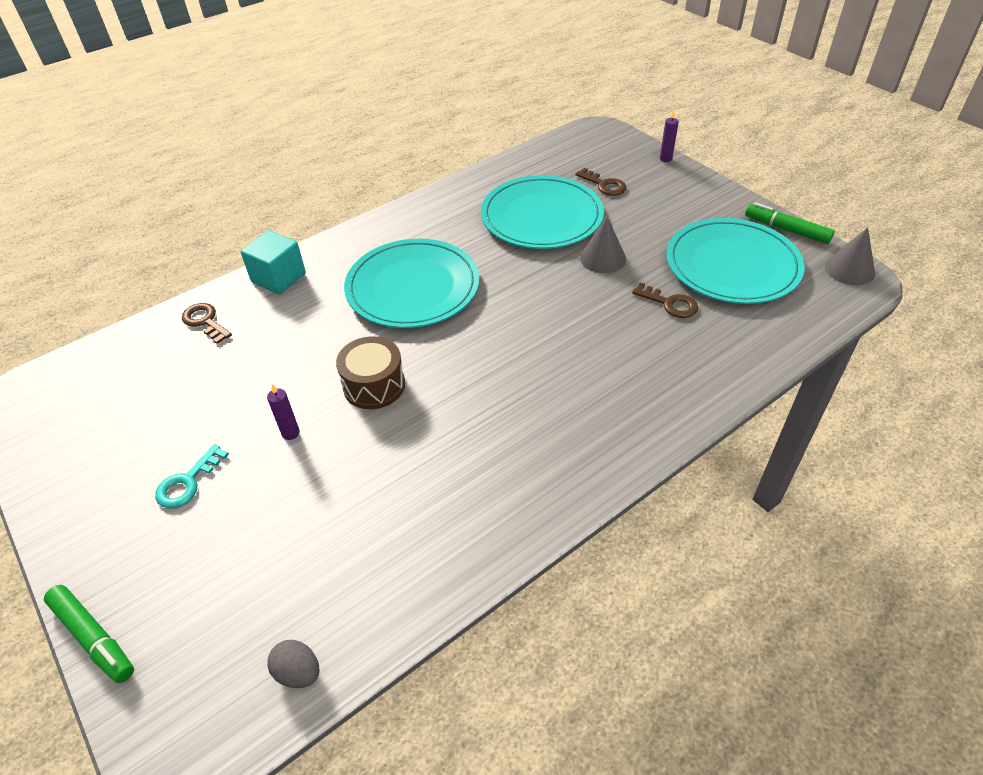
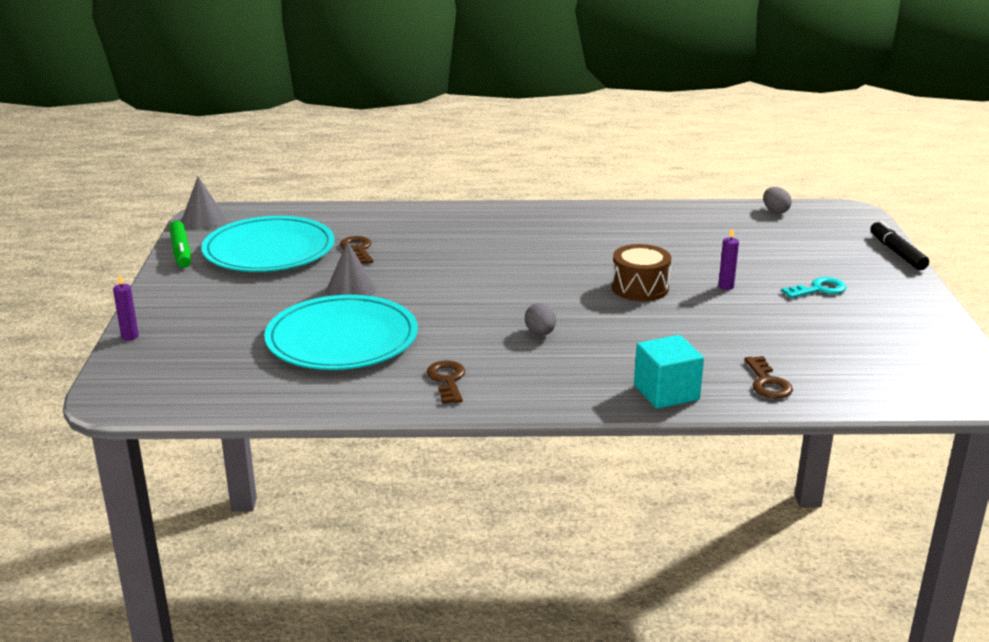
camera: 145 degrees left, 20 degrees down
(93, 637) = (897, 252): green marker -> black marker
(412, 287) = (540, 333): turquoise plate -> grey egg
(604, 185) = (234, 340): brown key -> brown key (447, 380)

